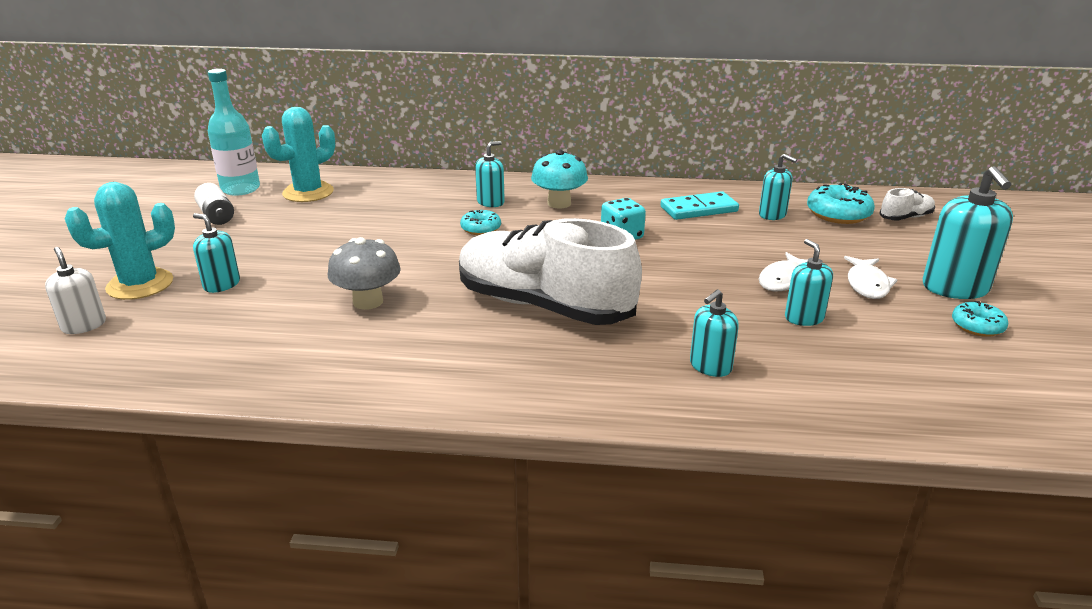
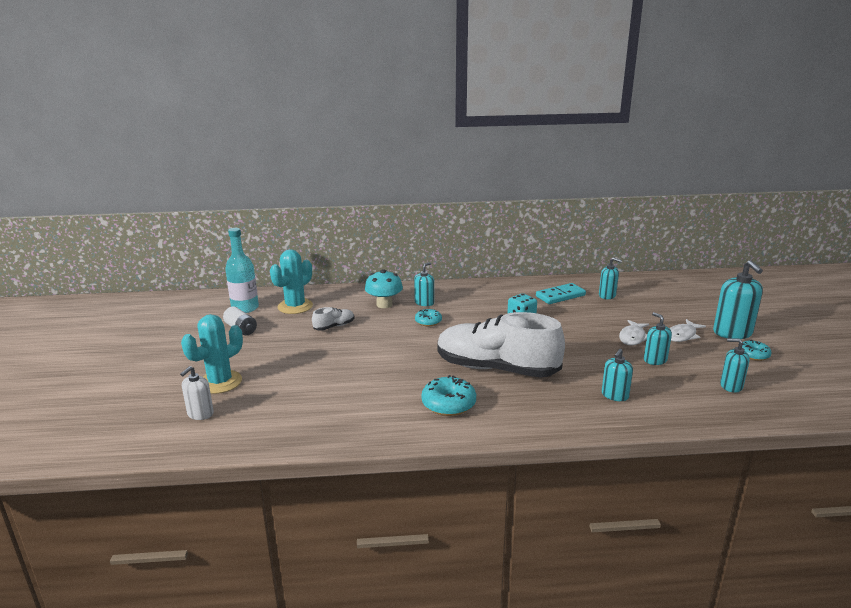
camera: 10 degrees left, 5 degrees down
(84, 325) = (200, 414): white soap dispenser -> white soap dispenser turned 105 degrees counterclockwise
(221, 284) = (277, 376): turquoise soap dispenser -> turquoise soap dispenser (731, 386)
(368, 302) = (383, 378): grey mushroom -> none
(559, 203) = (469, 299): turquoise mushroom -> turquoise mushroom (384, 304)
(838, 214) = (646, 292): turquoise donut -> turquoise donut (448, 404)
(867, 284) = (682, 335): white fish -> white fish turned 45 degrees clockwise
(905, 217) = (687, 290): white shoe -> white shoe (334, 326)

